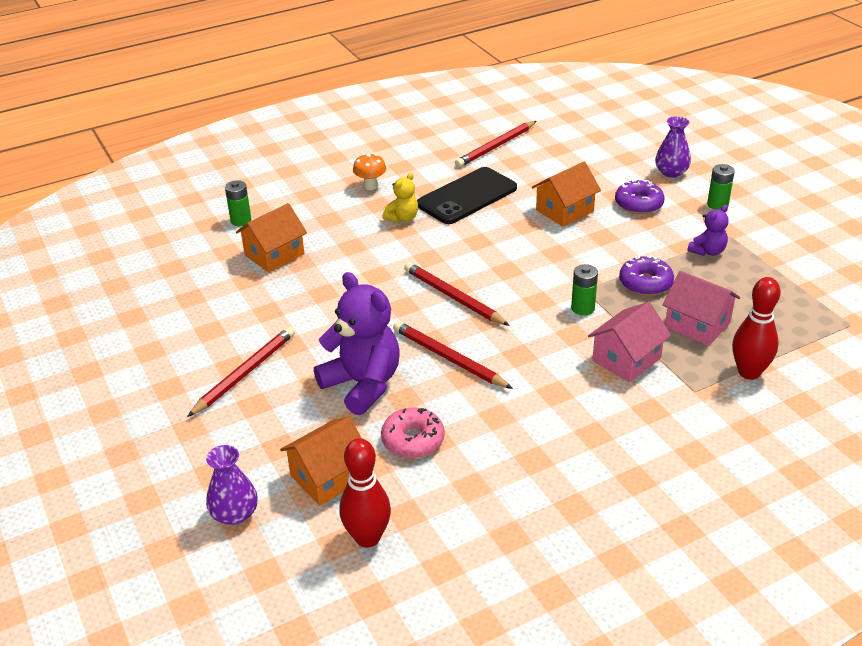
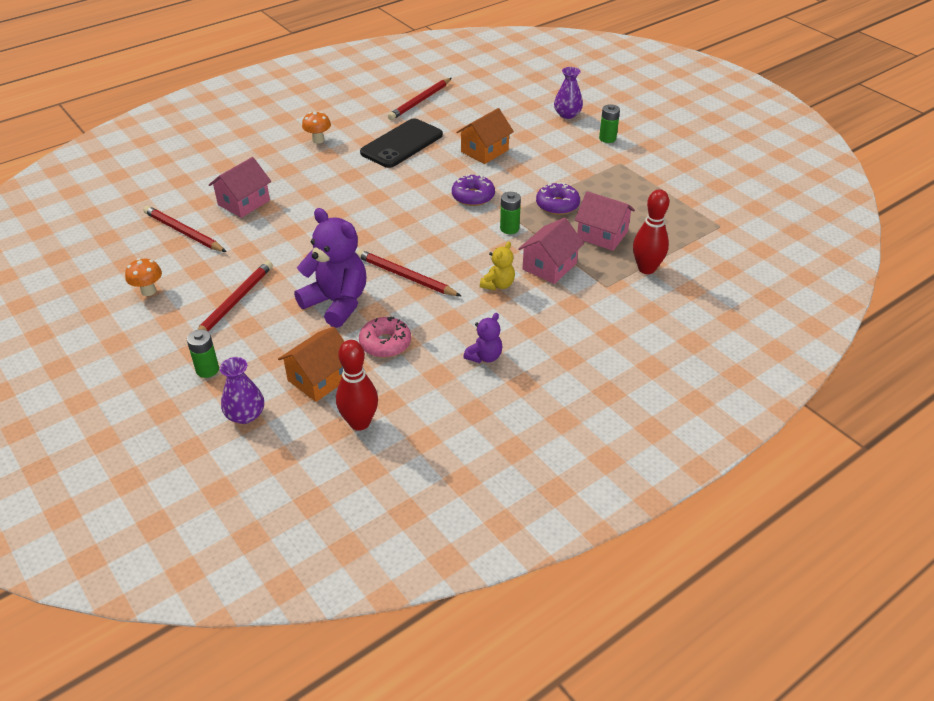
camera: 10 degrees left, 5 degrees up
(150, 352) = (148, 291): none -> orange mushroom
(241, 220) = (209, 176): green battery -> green battery (207, 370)
(274, 255) = (244, 202): orange house -> pink house
(402, 218) = (350, 165): yellow teddy bear -> yellow teddy bear (498, 285)
(453, 297) = (402, 227): red pencil -> red pencil (183, 232)
(638, 204) = (544, 142): purple donut -> purple donut (473, 196)
(707, 251) = (604, 176): purple teddy bear -> purple teddy bear (484, 356)

